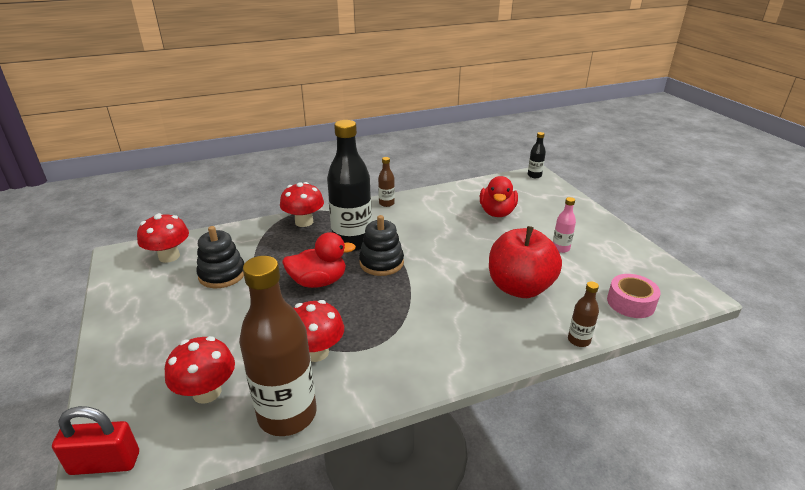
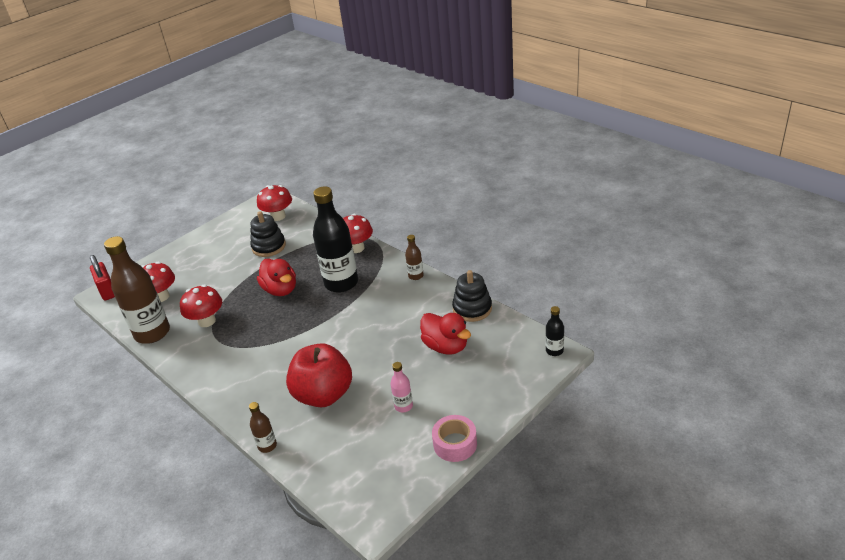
camera: 70 degrees right, 5 degrees up
(381, 263) = (320, 309): black stacking toy -> black stacking toy (472, 309)
(497, 212) = (446, 346): red duck -> red duck turned 120 degrees counterclockwise
(630, 303) = (334, 471): pink tape -> pink tape (455, 444)

